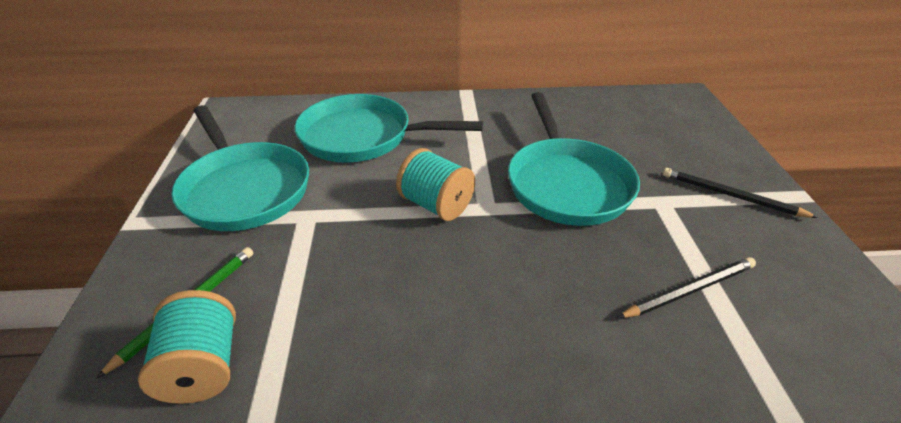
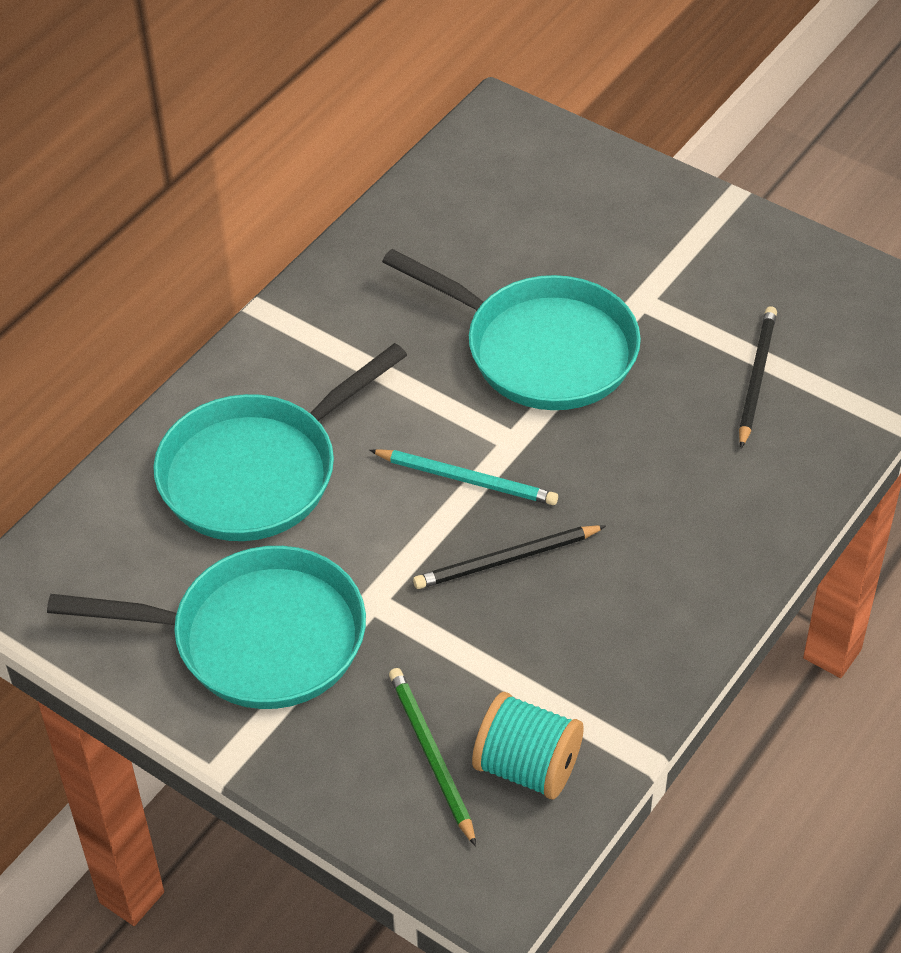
camera: 50 degrees left, 10 degrees up
(436, 205) = (467, 479): turquoise spool -> turquoise pencil
(731, 196) = (686, 243): black pencil -> black pencil (506, 560)

